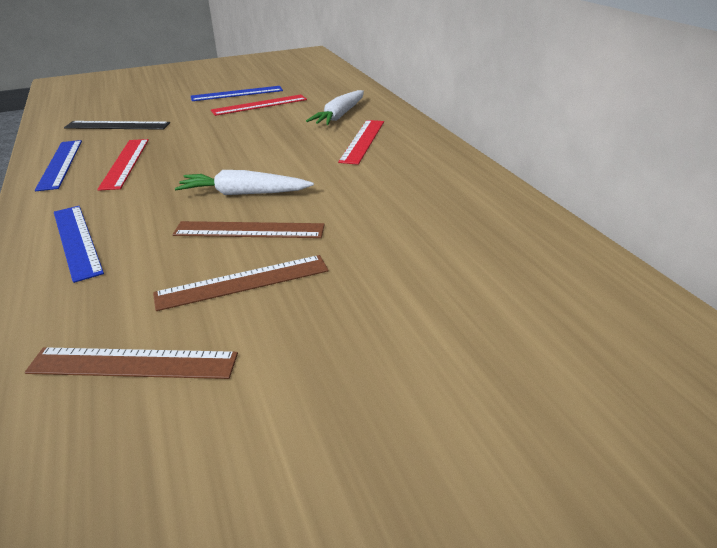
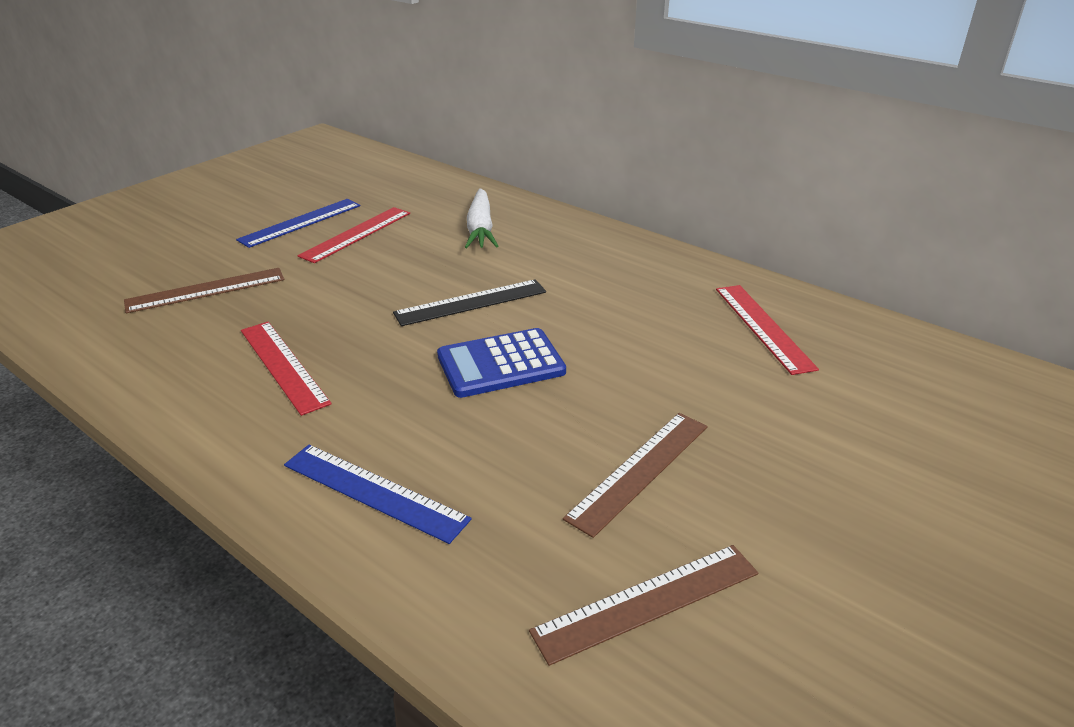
camera: 30 degrees left, 0 degrees up
(60, 164) = (183, 393): blue ruler -> none
(117, 125) = (186, 311): black ruler -> black ruler (471, 302)
(244, 193) = (500, 364): white carrot -> blue calculator
(249, 230) = (567, 408): brown ruler -> brown ruler (206, 290)
(362, 141) = (549, 258): red ruler -> red ruler (763, 327)

